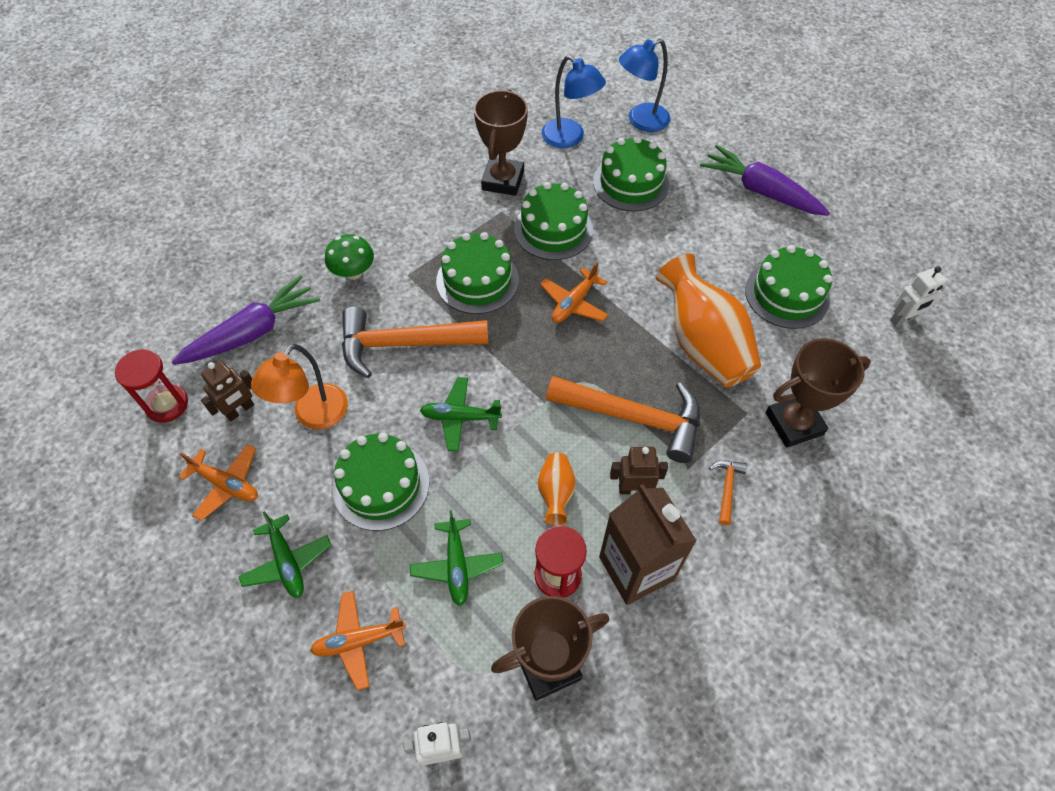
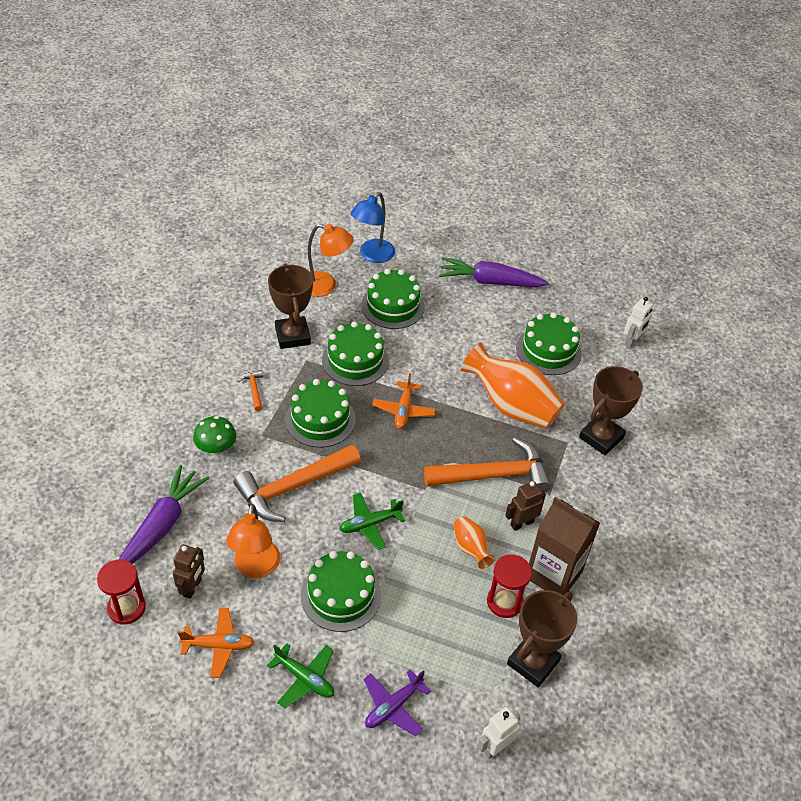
camera: 30 degrees left, 10 degrees down
(359, 640) = (393, 706): orange plane -> purple plane
(457, 565) = (431, 626): green plane -> none
(569, 138) = (325, 286): blue lamp -> orange lamp
(727, 488) = (582, 497): orange hammer -> orange hammer (254, 390)

